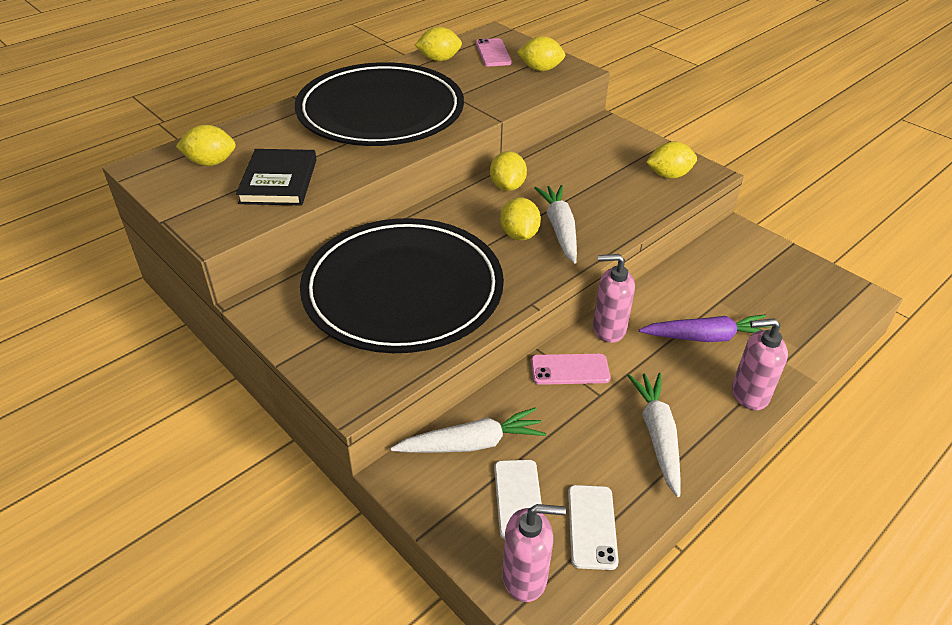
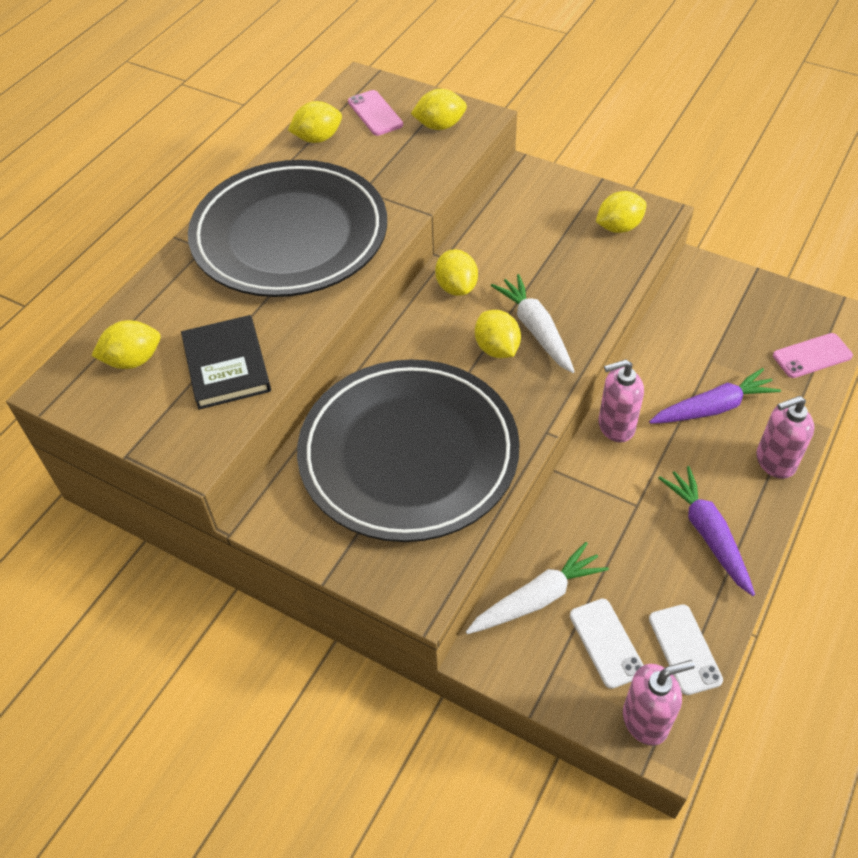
camera: 15 degrees left, 10 degrees up
(570, 369) = (597, 485): pink phone -> pink phone (812, 356)
(657, 436) = (707, 534): white carrot -> purple carrot

